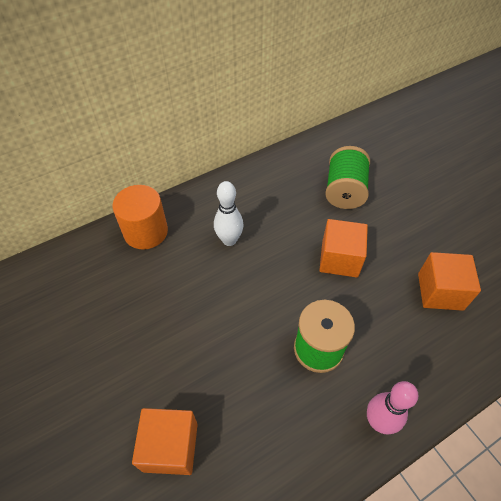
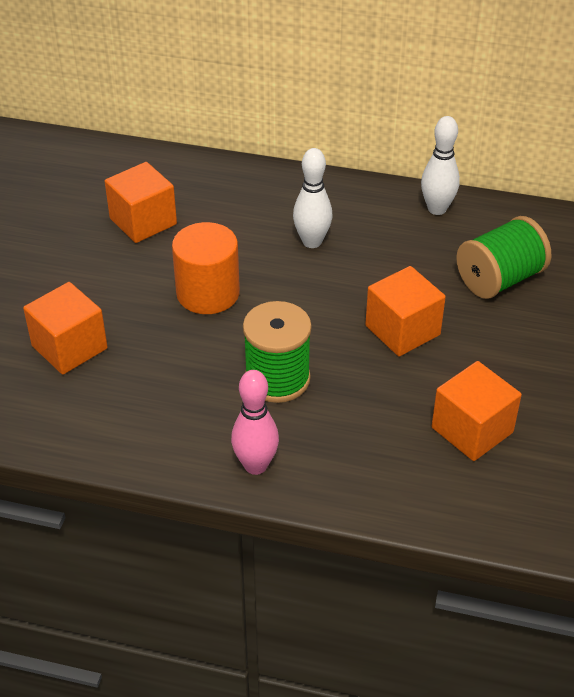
camera: 45 degrees right, 10 degrees down
(111, 305) = (143, 221): none -> orange cube
(146, 232) = (242, 185): orange cylinder -> orange cylinder (208, 293)
(268, 171) = (437, 209): none -> white bowling pin

